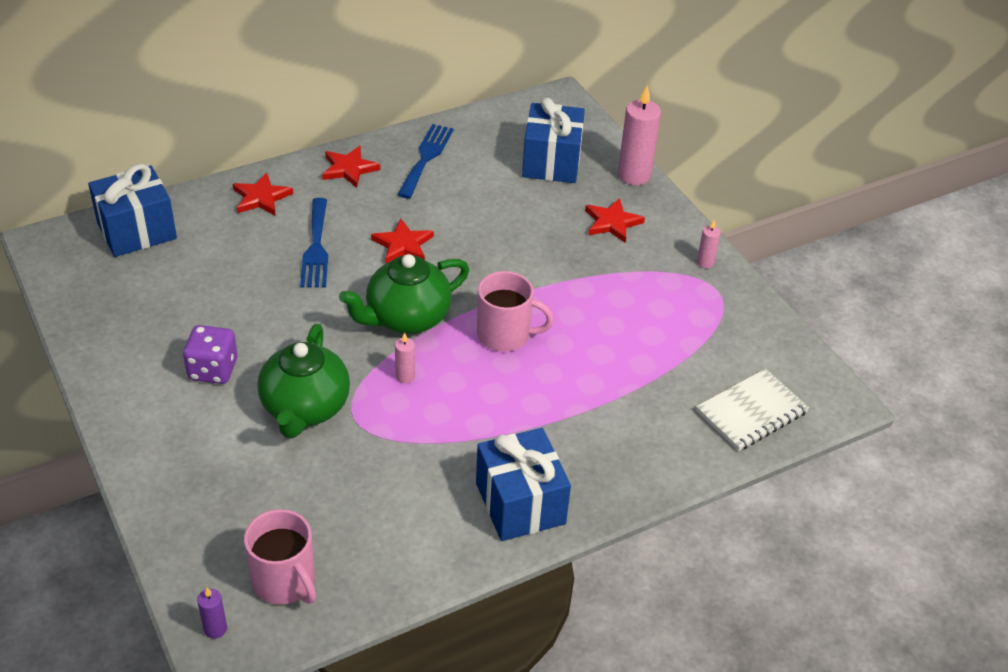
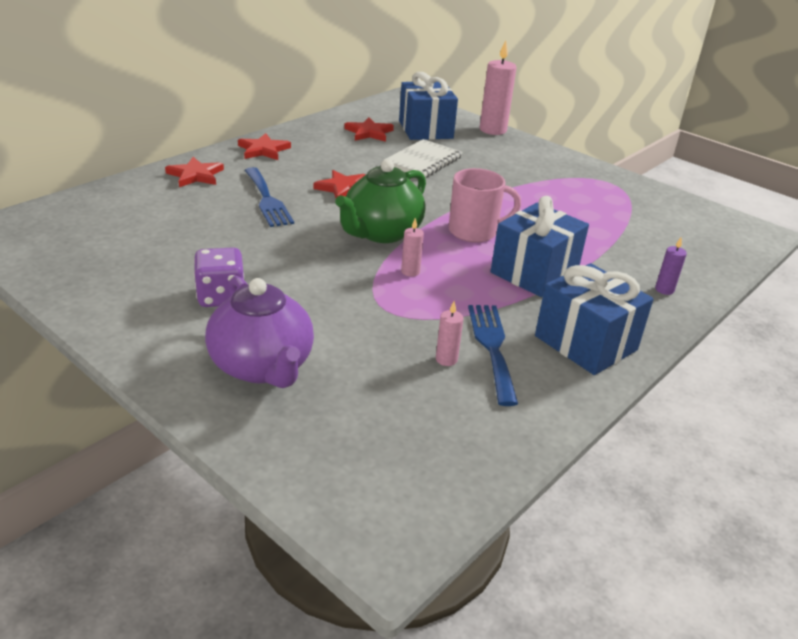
camera: 20 degrees left, 10 degrees down
(137, 231) = (84, 210): blue gift -> blue gift (534, 272)
(212, 458) = (262, 366): none -> purple teapot
(215, 629) = (364, 524): purple candle -> purple candle (664, 290)
(285, 581) = (412, 458): pink mug -> none
(305, 408) = (333, 310): green teapot -> none
(426, 158) = (324, 137): blue fork -> blue fork (492, 347)
(612, 222) = (500, 156): red star -> red star (369, 132)
(705, 262) = (587, 169): pink candle -> pink candle (446, 359)
(751, 412) = (706, 248): white notebook -> white notebook (423, 161)

